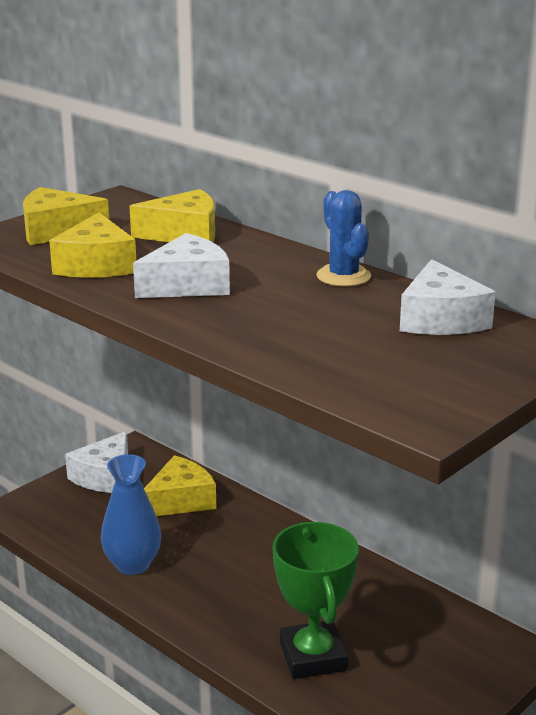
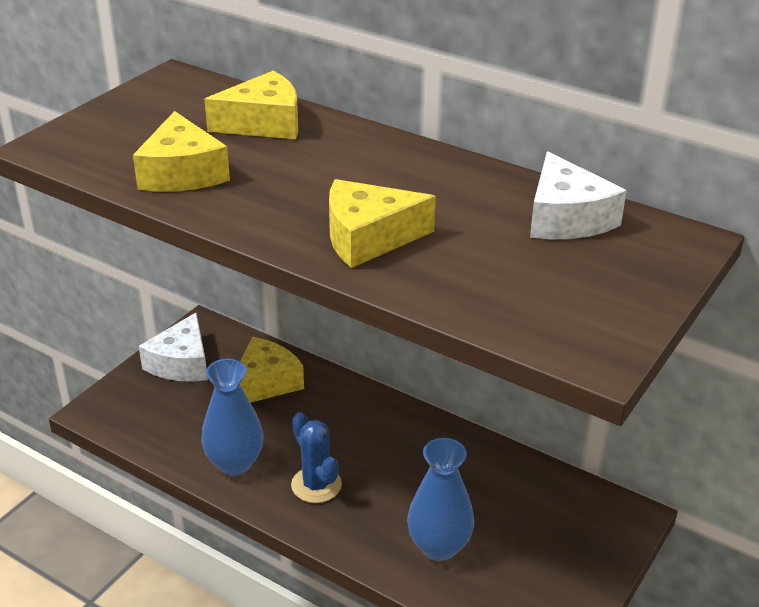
camera: 10 degrees left, 10 degrees up
(57, 231) = (123, 128): yellow cheese -> yellow cheese (368, 237)
(187, 285) = (290, 193): white cheese -> none
(313, 656) = (439, 546): green trophy -> blue vase
(343, 276) = (449, 168): blue cactus -> blue cactus (316, 485)

